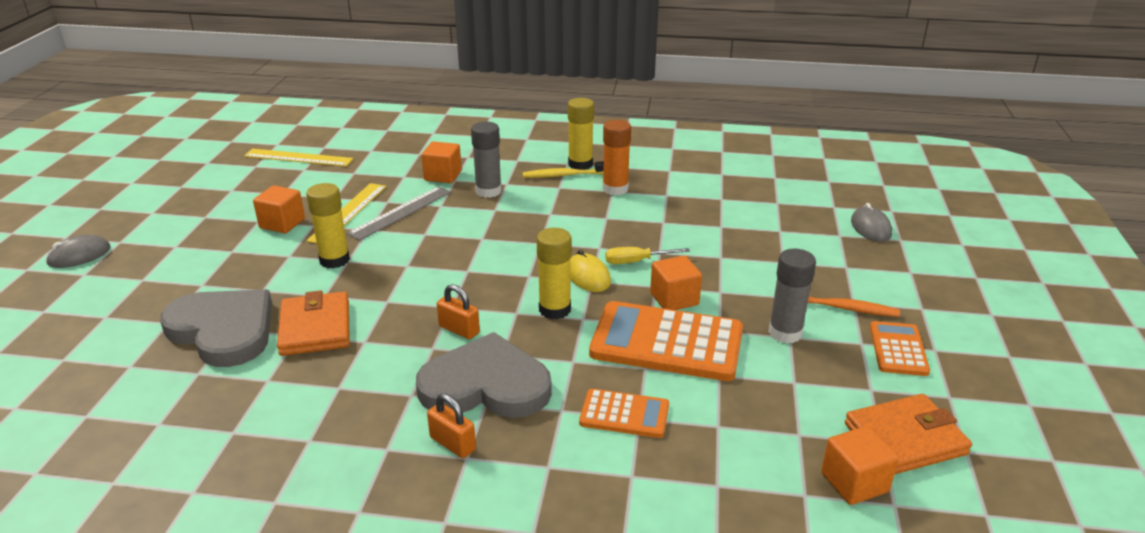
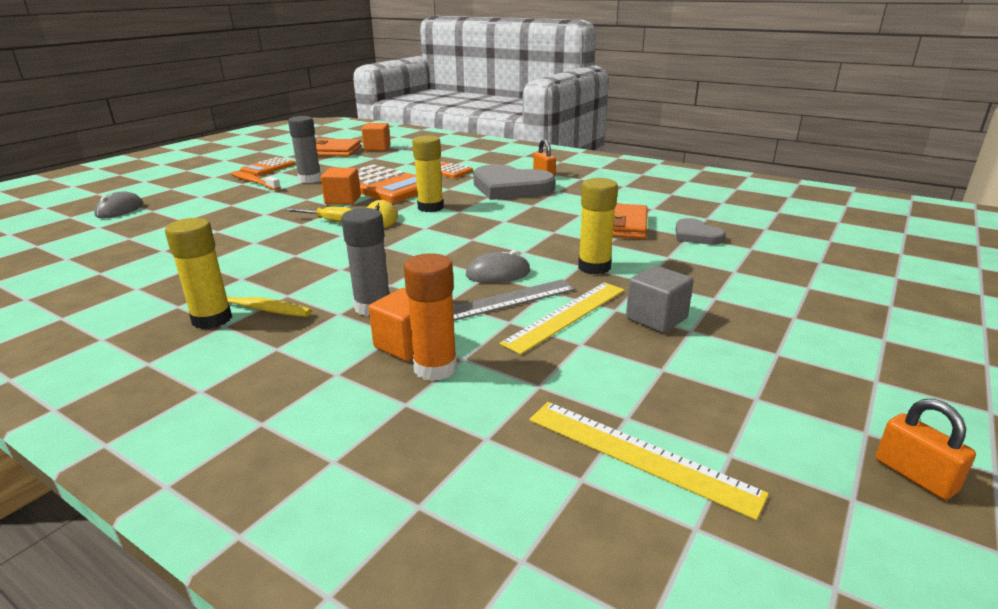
camera: 155 degrees left, 5 degrees down
(79, 255) = (925, 329): grey mouse -> grey mouse (498, 273)
(223, 330) = (696, 235): grey heart -> grey heart, size x0.51
(282, 223) = (656, 318): orange cube -> grey cube
(459, 330) = (508, 209): orange padlock -> orange padlock (914, 475)
(615, 189) = (235, 279): orange glue stick -> orange glue stick (435, 368)

